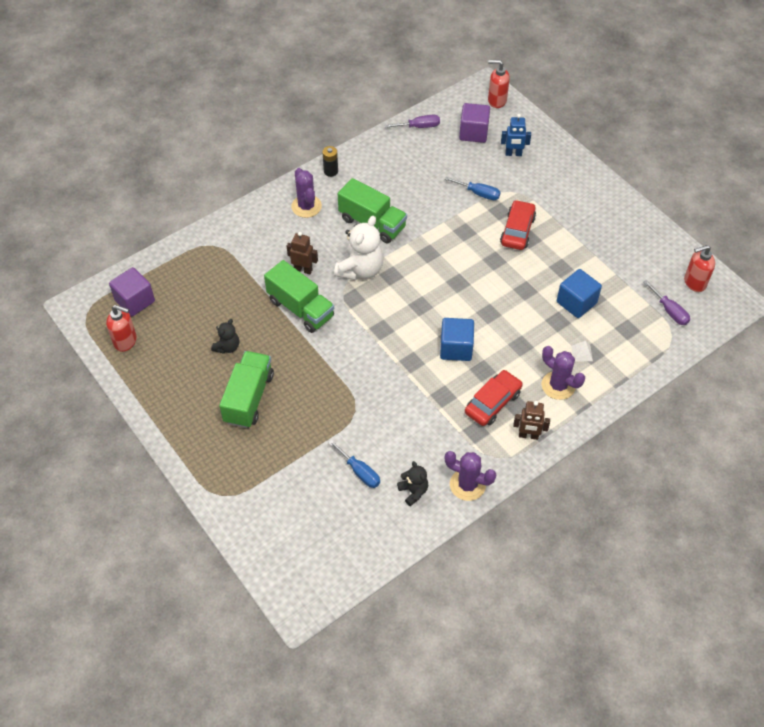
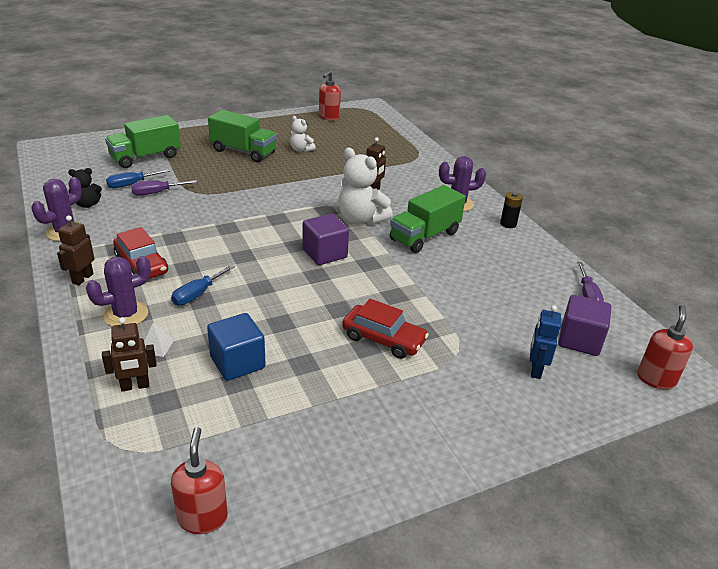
camera: 100 degrees right, 20 degrees down
(135, 301) = (367, 123): purple cube -> purple cube (324, 253)
(227, 347) = (301, 150): black teddy bear -> white teddy bear
(300, 308) = (326, 184): green truck -> green truck (146, 157)
(456, 348) = (227, 256): blue cube -> none
(478, 193) = (458, 320): blue screwdriver -> blue screwdriver (197, 294)
(623, 349) = (135, 386): none -> brown robot
(669, 311) = (166, 461): purple screwdriver -> purple screwdriver (156, 193)

